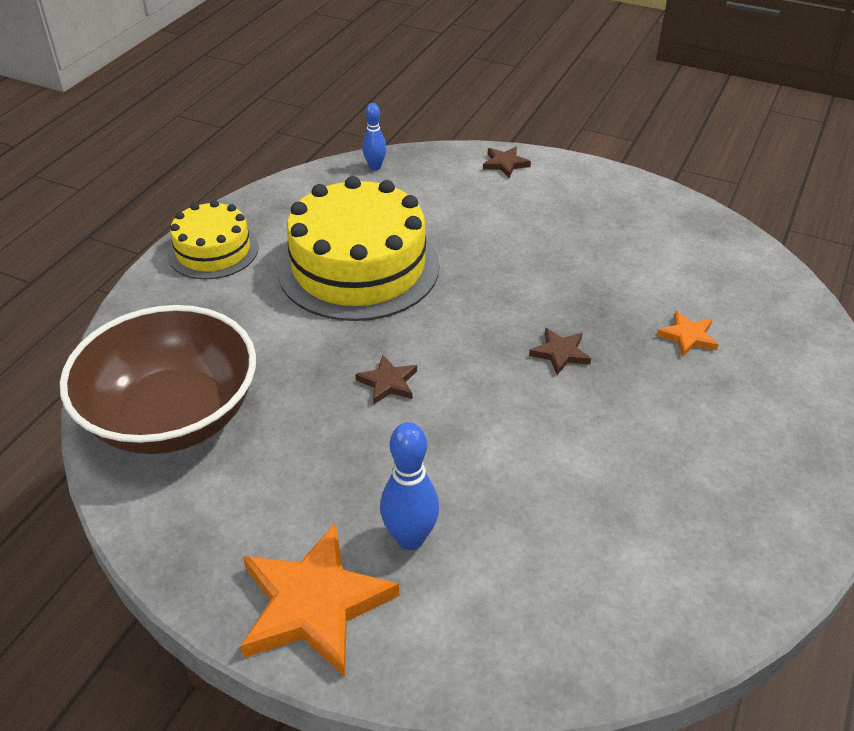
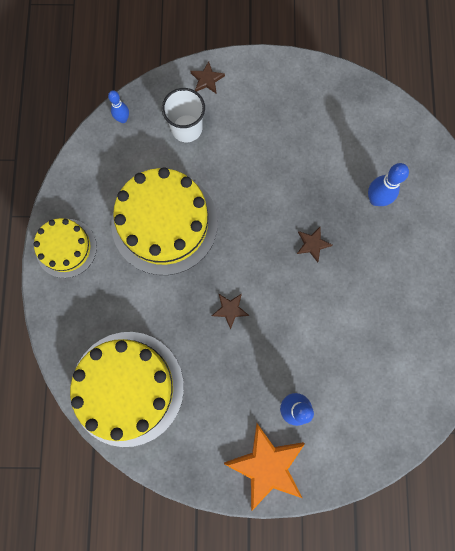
camera: 25 degrees left, 35 degrees up
(172, 416) = (127, 388): brown bowl -> yellow cake
(450, 195) = (186, 128): none -> white cup
(688, 336) = (376, 199): orange star -> blue bowling pin

